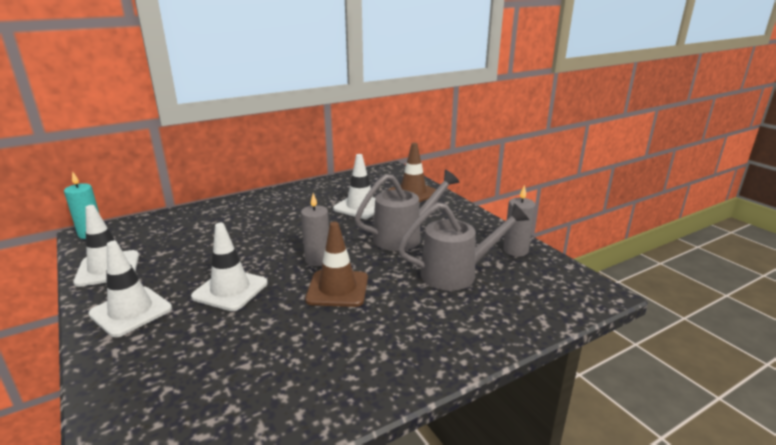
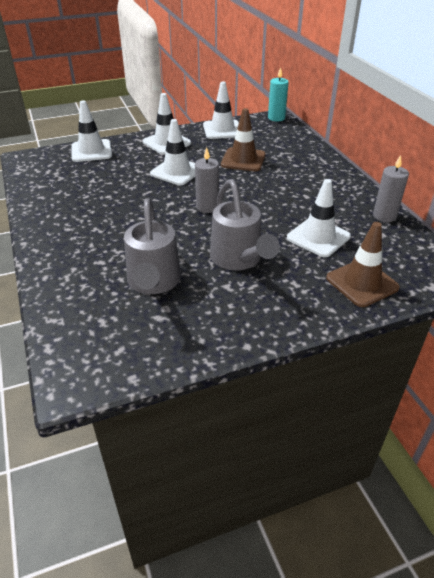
camera: 100 degrees right, 15 degrees up
(130, 393) = (91, 151): none -> white traffic cone
(337, 289) = (158, 214): brown traffic cone -> brown traffic cone (243, 160)
(515, 250) = (183, 340): grey candle -> grey candle (384, 216)

